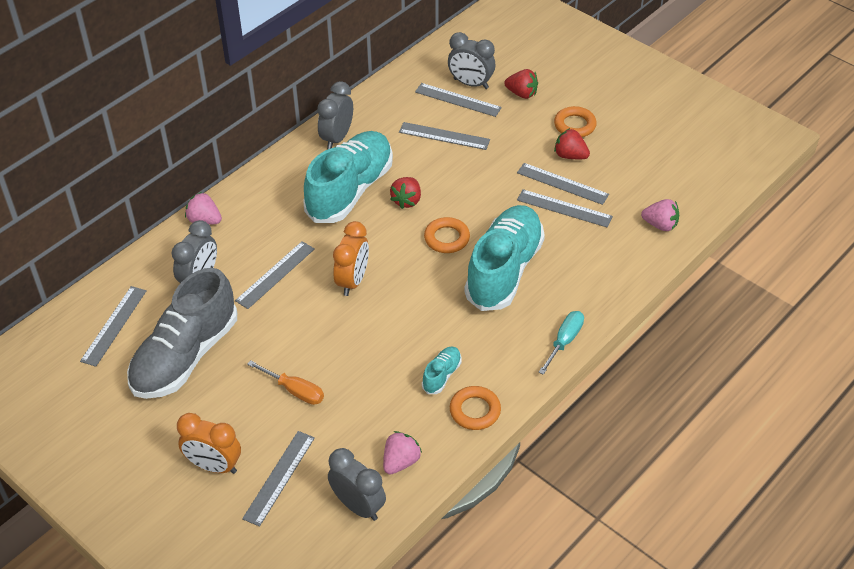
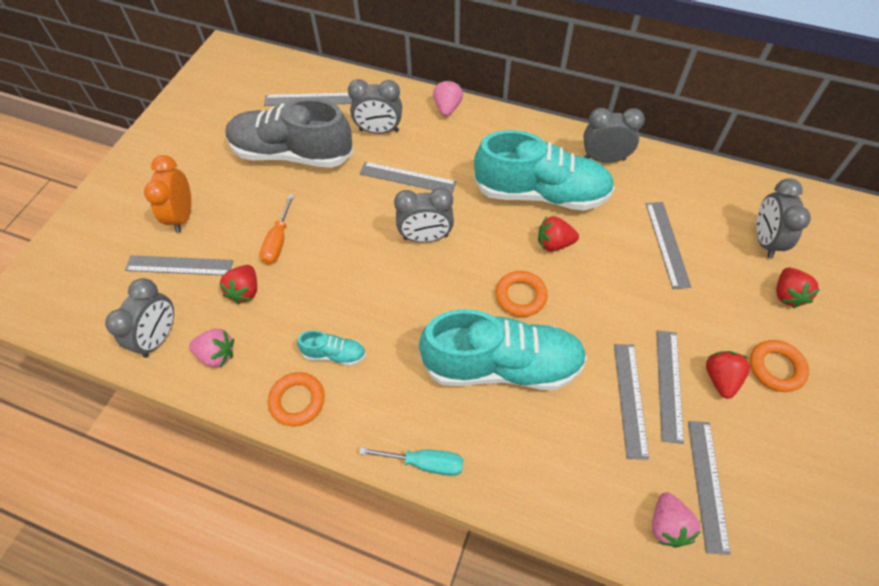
camera: 70 degrees right, 10 degrees up
(340, 428) = (245, 291): none -> red strawberry
(353, 281) = (425, 237): orange clock -> grey clock
(457, 100) = (730, 237): grey ruler -> grey ruler (707, 484)

